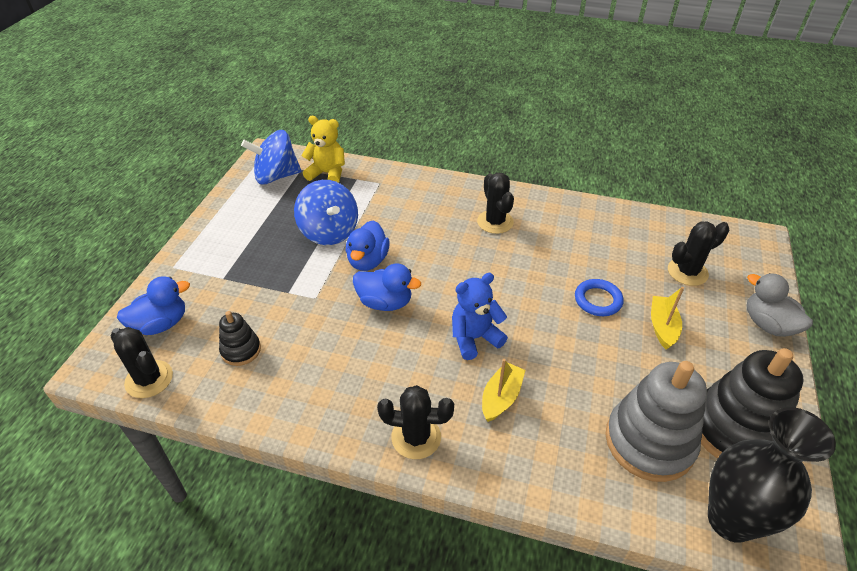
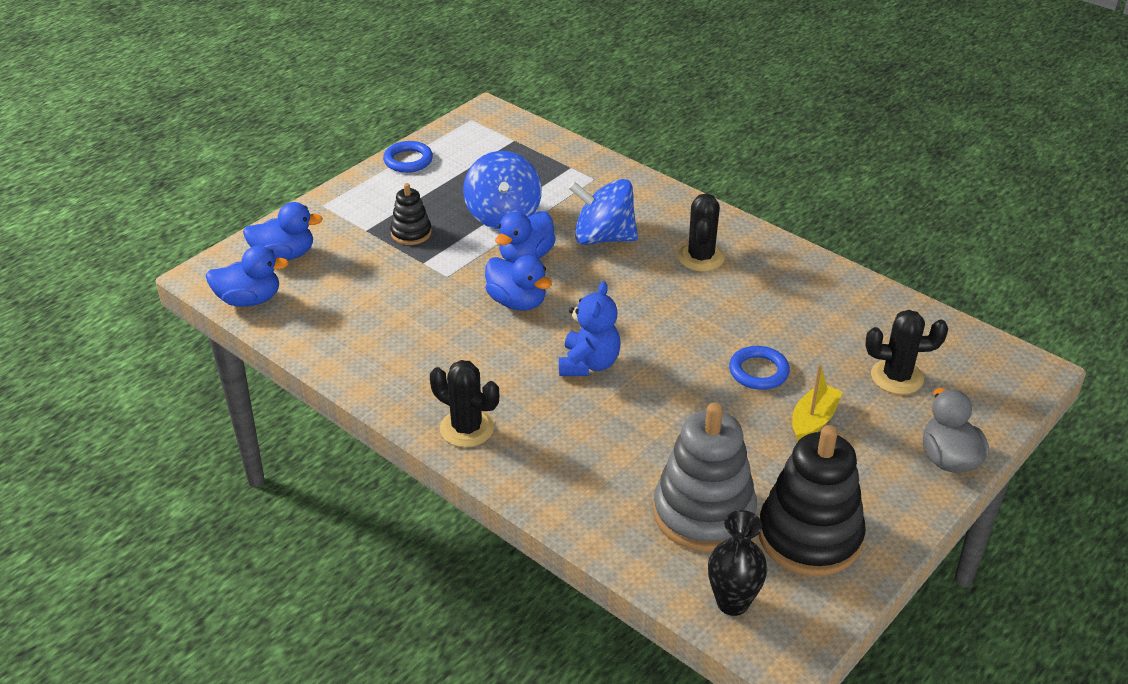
camera: 25 degrees right, 5 degrees down
(149, 379) = (249, 300): black cactus -> blue duck
(226, 208) = (408, 160): none -> blue ring
(241, 350) = (346, 301): black stacking toy -> black stacking toy (411, 233)
(276, 176) = (481, 141): blue spinning top -> blue spinning top (603, 237)
(327, 173) = (541, 152): yellow teddy bear -> none
(474, 338) = (589, 364): blue teddy bear -> blue teddy bear turned 105 degrees clockwise
(501, 397) = (577, 424): yellow boat -> none
(730, 520) = (732, 602): black vase -> black vase, size x0.63

